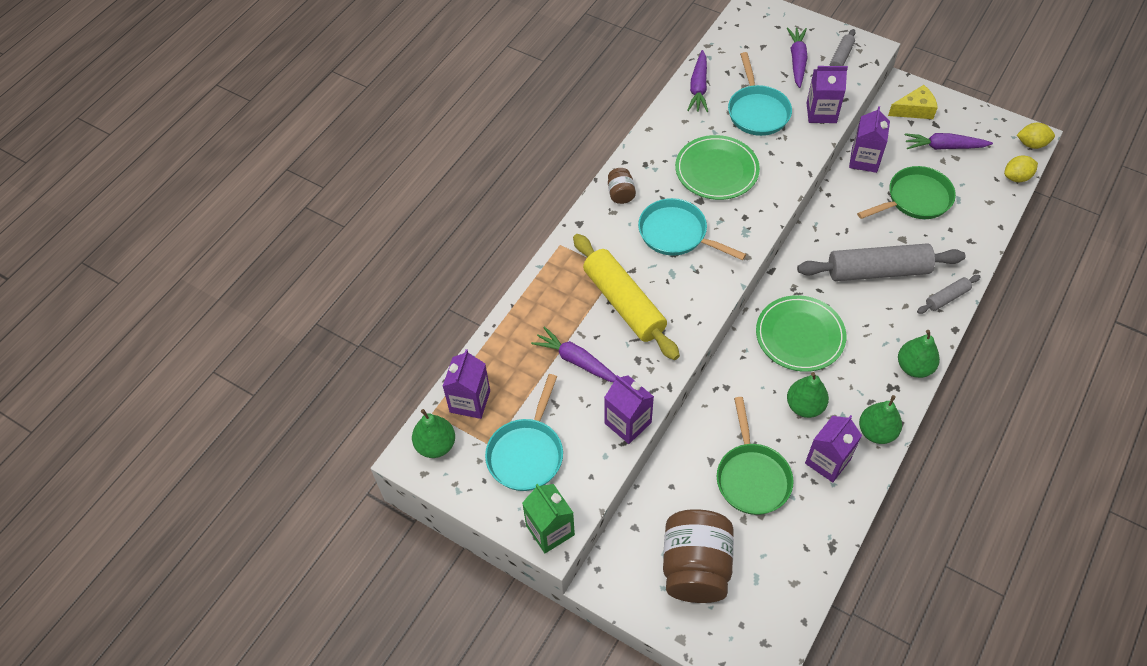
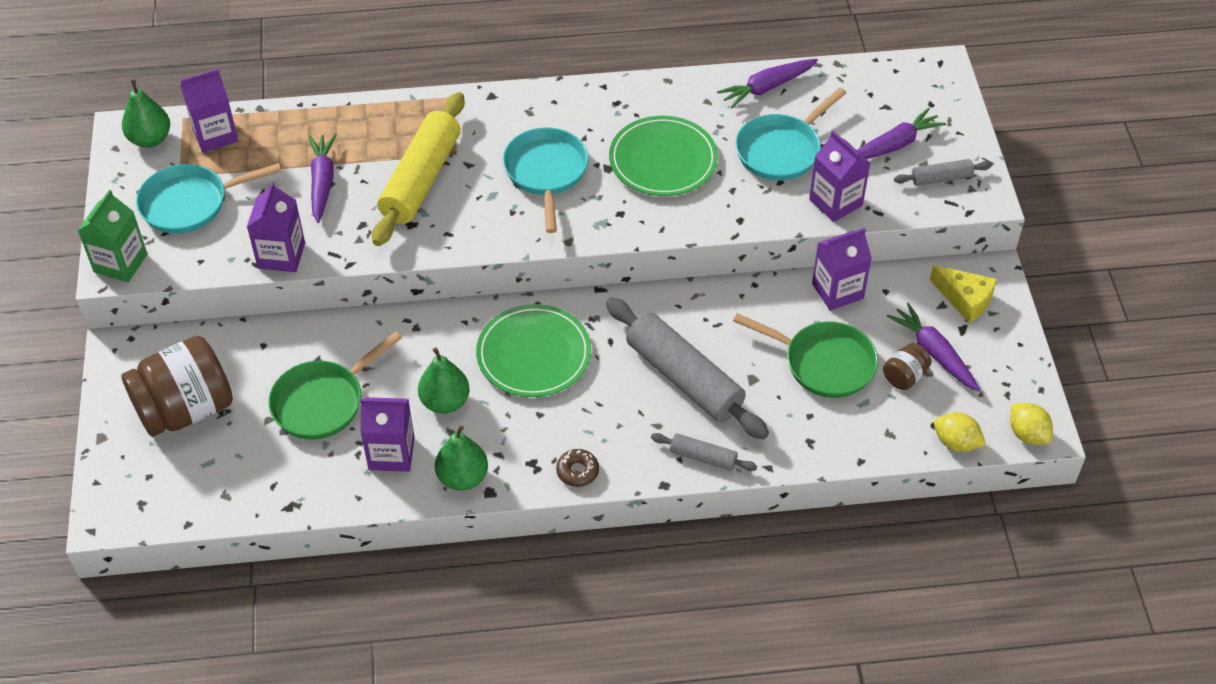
camera: 50 degrees right, 5 degrees down
(621, 194) = (558, 105): brown jar -> brown jar (904, 376)
(914, 367) = (577, 471): green pear -> brown donut

